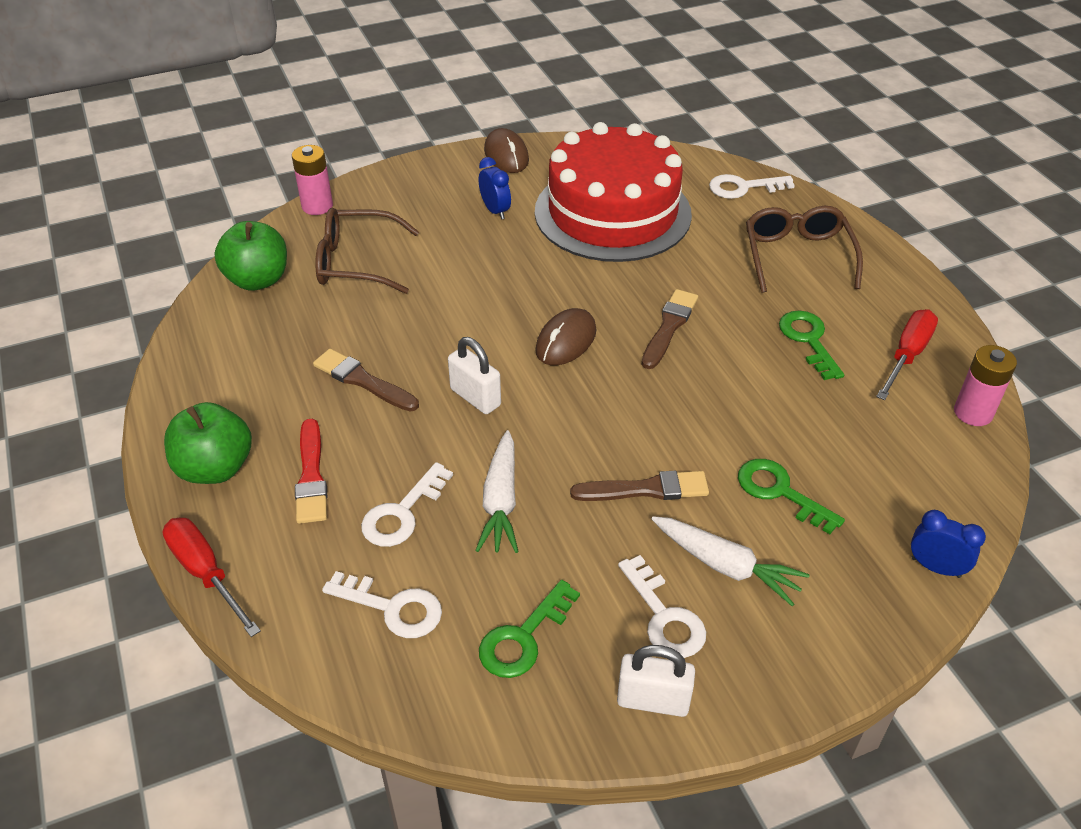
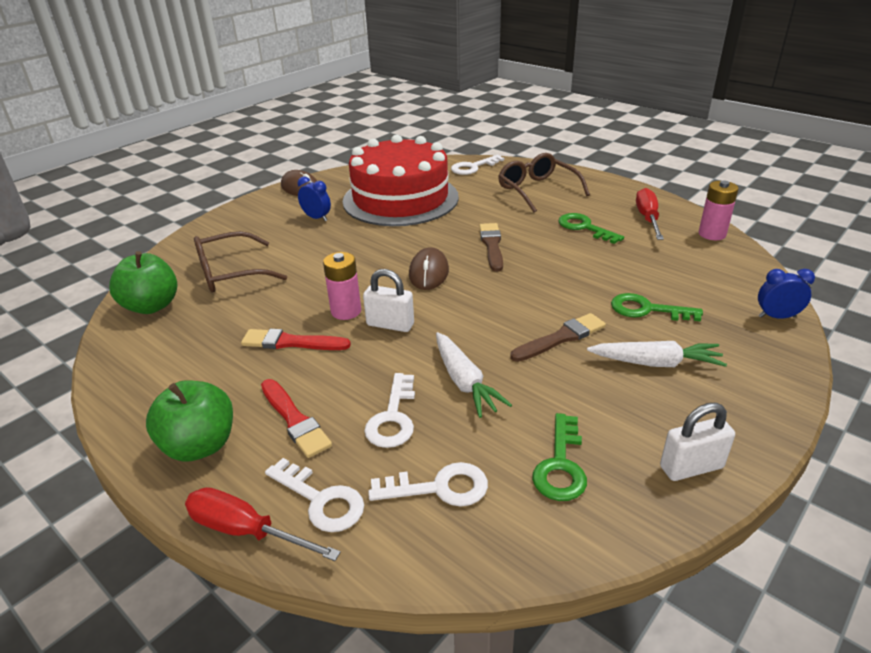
camera: 25 degrees left, 10 degrees down
(317, 206) = (173, 249): pink battery -> pink battery (346, 311)
(363, 381) = (291, 342): brown brush -> red brush
(664, 617) = (646, 409): white key -> white key (321, 500)

